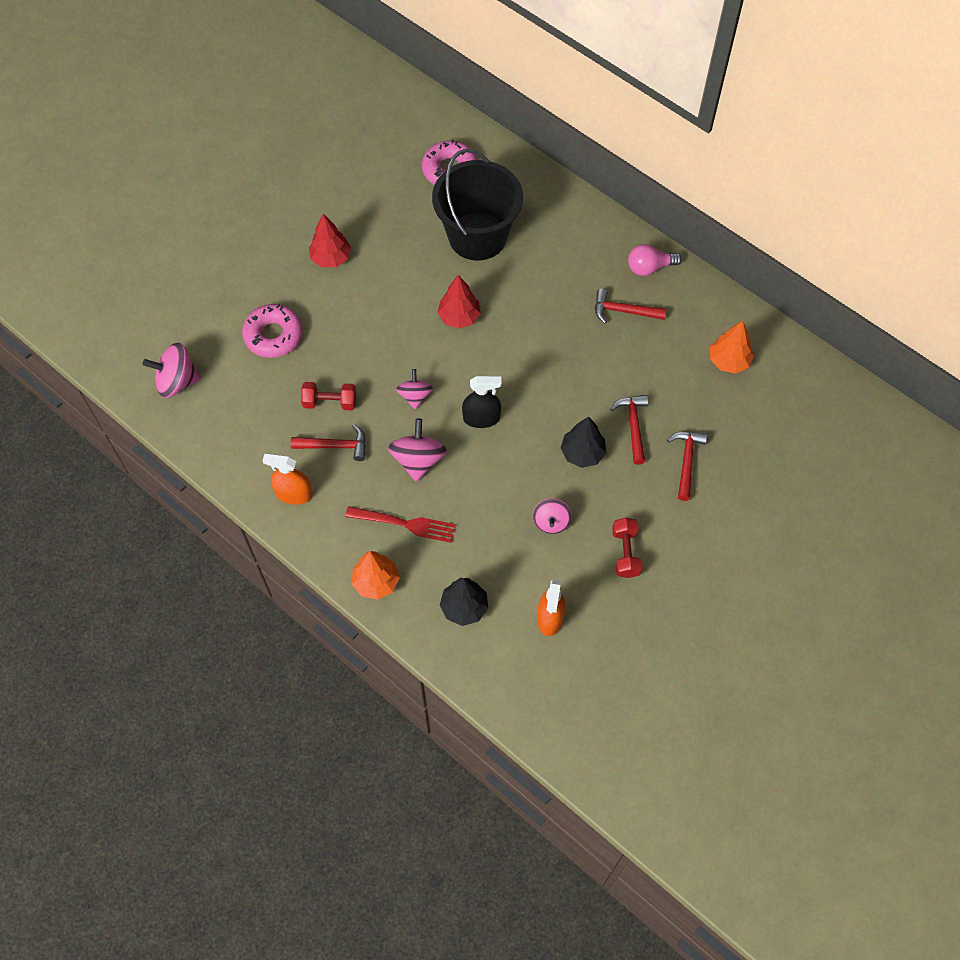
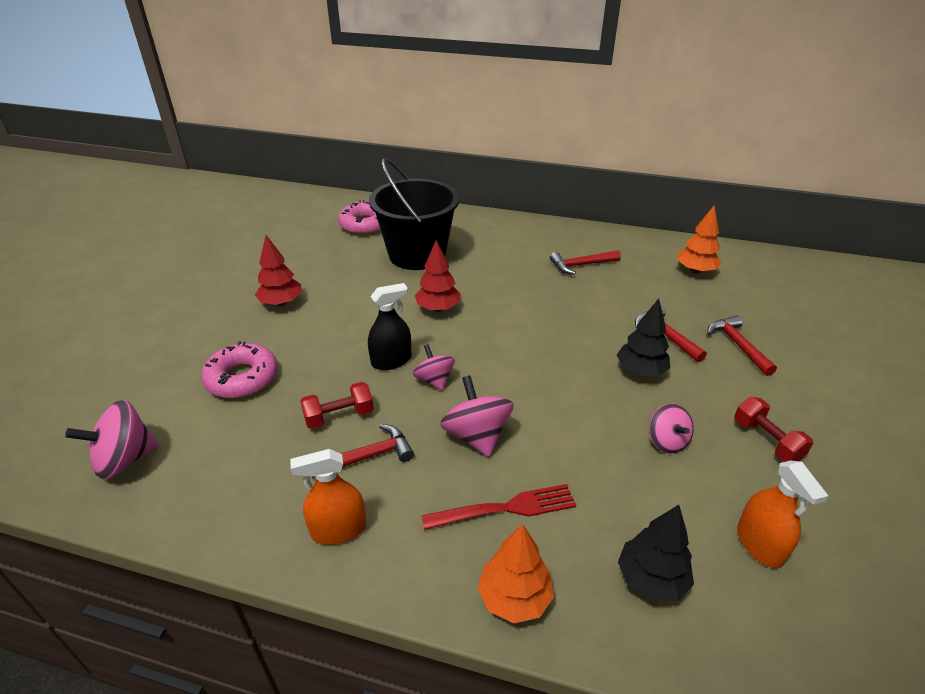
camera: 25 degrees left, 25 degrees down
(481, 418) = (518, 376): black spray bottle -> black spray bottle (391, 361)
(649, 267) = (576, 236): pink light bulb -> none

